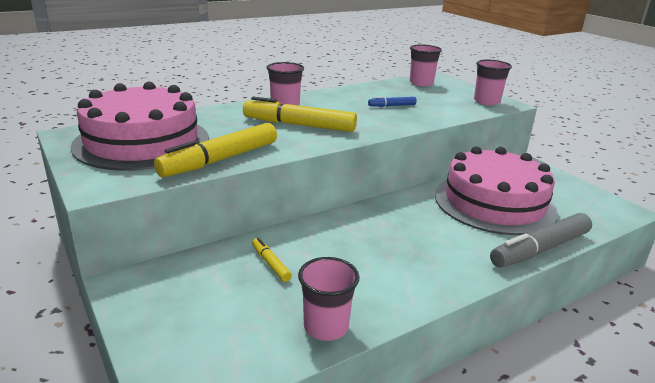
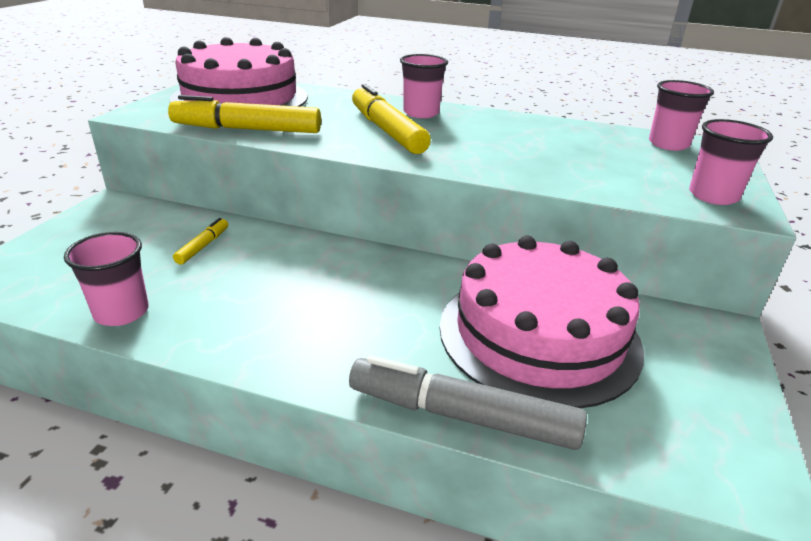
camera: 50 degrees right, 5 degrees up
(392, 106) = (544, 151): blue marker -> none

